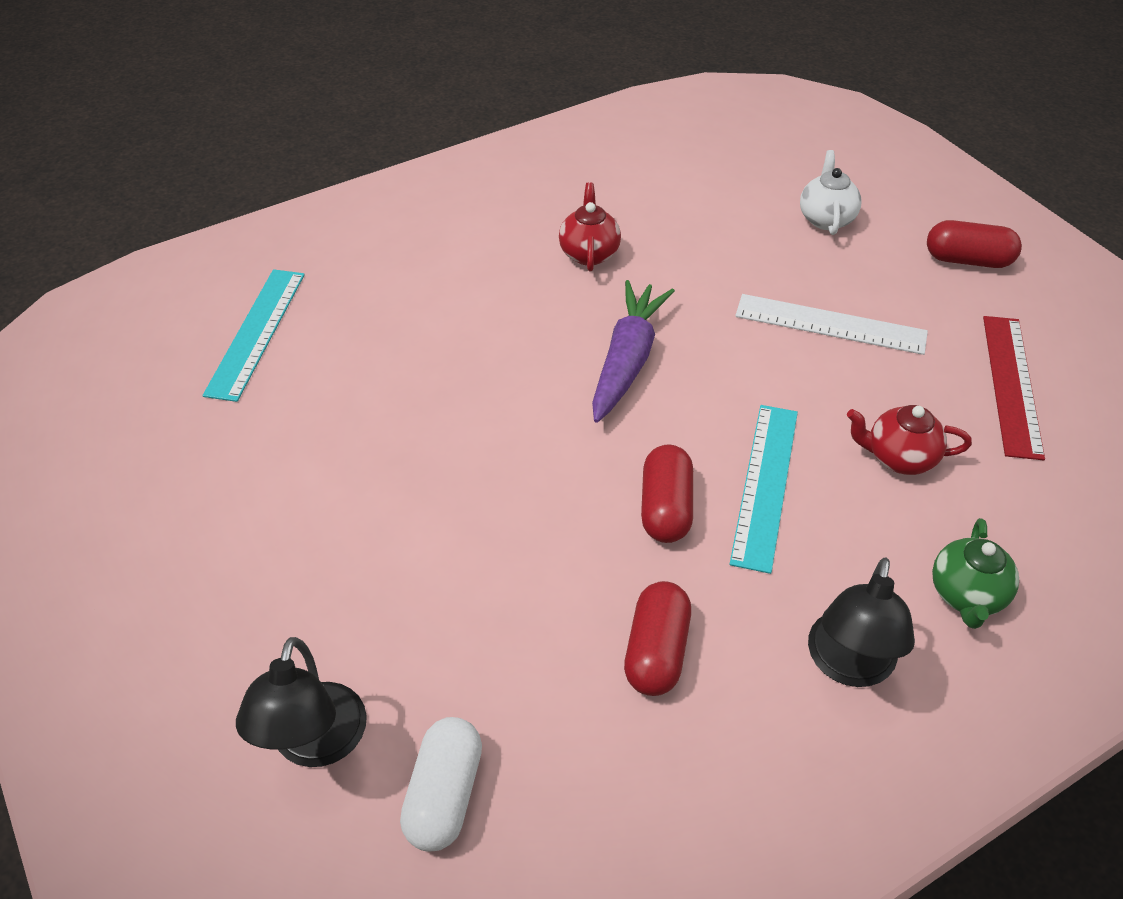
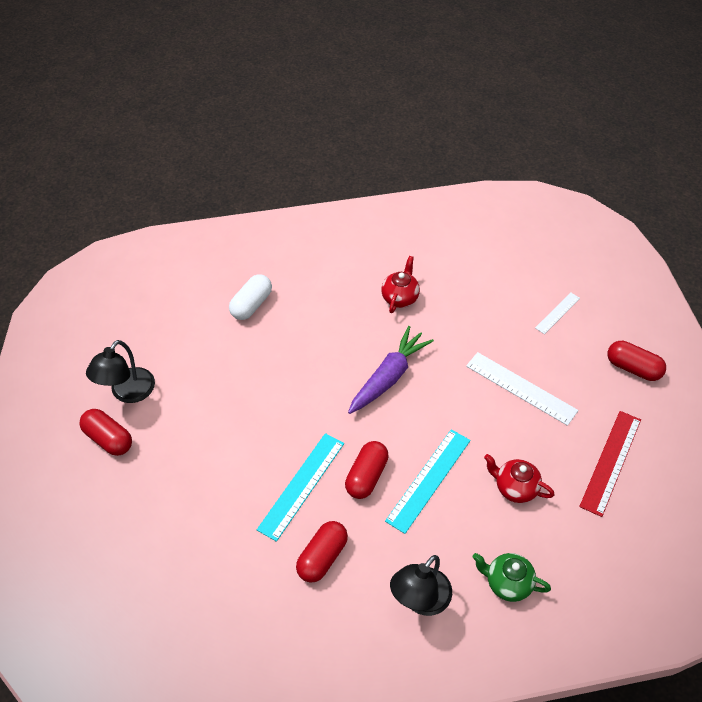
camera: 20 degrees right, 5 degrees up
(190, 580) = (108, 439): none -> red capsule
(256, 333) = (194, 299): turquoise ruler -> turquoise ruler (302, 485)
(315, 744) = (135, 548): black lamp -> black lamp (127, 393)
(444, 795) = (184, 596): white capsule -> white capsule (251, 305)
(826, 219) = (557, 313): white teapot -> white ruler
(966, 595) = (507, 583): green teapot -> green teapot turned 75 degrees clockwise

